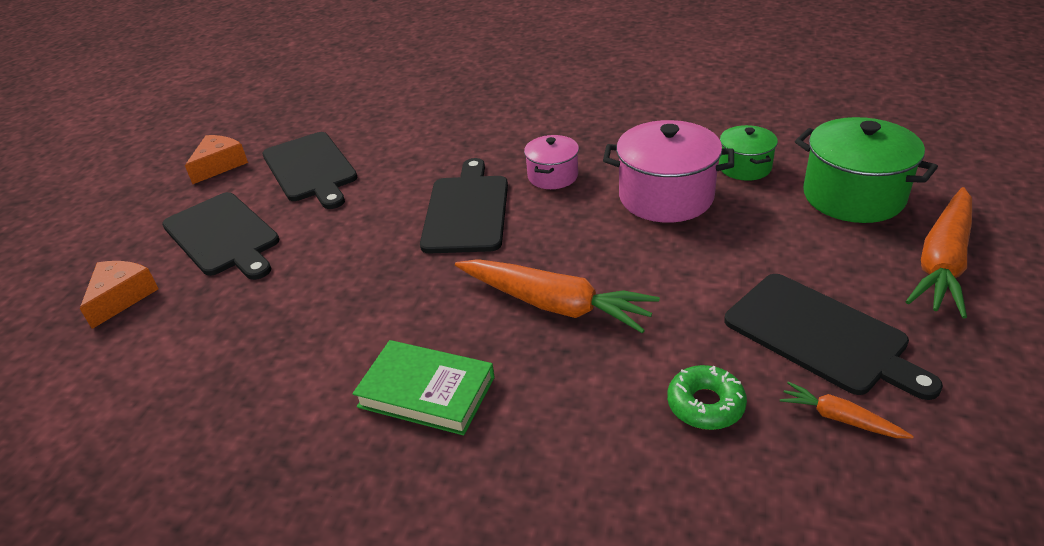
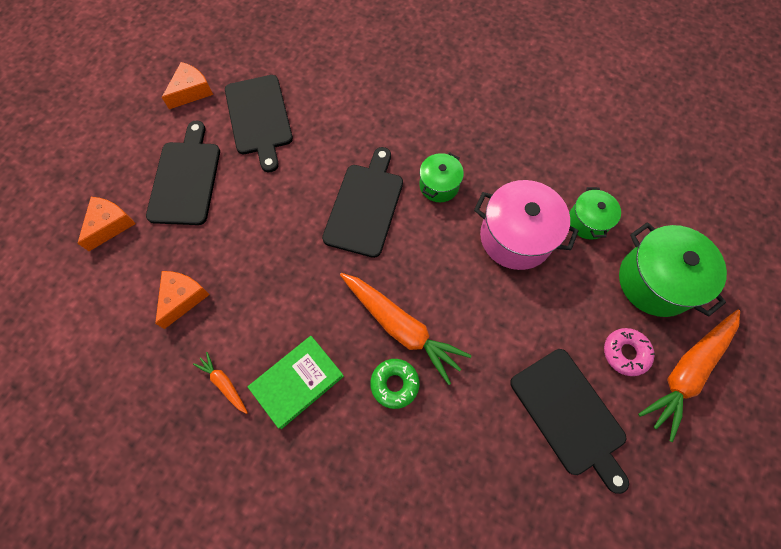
camera: 10 degrees right, 30 degrees up
(223, 236) = (185, 179): black cutting board -> black cutting board turned 150 degrees counterclockwise
(237, 344) = (182, 298): none -> orange cheese
(426, 392) = (297, 382): green book -> green book turned 75 degrees counterclockwise
(552, 176) = (439, 185): pink pot -> green pot
(705, 404) = (471, 450): green donut -> green donut (394, 384)
(840, 418) = (551, 489): orange carrot -> orange carrot (224, 384)
(856, 263) = (625, 353): none -> pink donut

